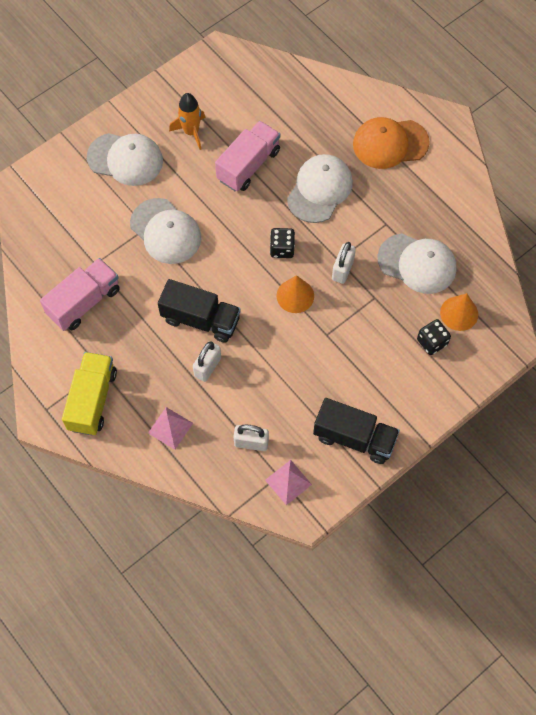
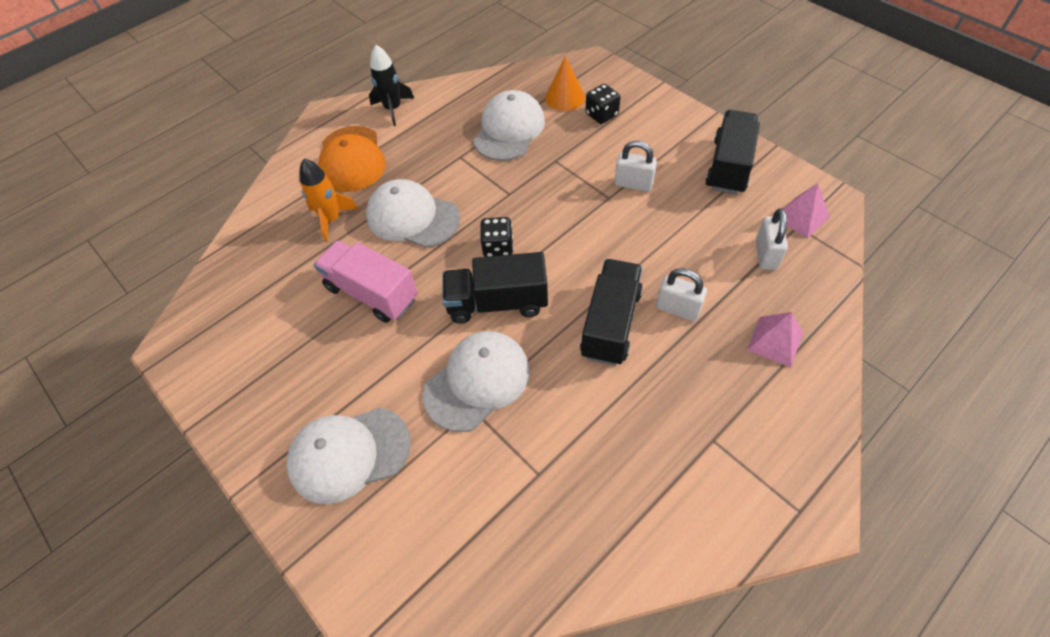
camera: 90 degrees left, 10 degrees down
(84, 302) = (607, 481): pink truck -> none
(92, 400) = (764, 445): yellow truck -> none
(125, 159) = (349, 454): white cap -> white cap turned 120 degrees counterclockwise
(191, 132) = (309, 367): orange rocket -> orange rocket (331, 219)
(229, 246) = (497, 302): none -> black truck
(295, 296) = (562, 229): orange cone -> none
(342, 270) = (522, 189): white padlock -> white padlock (633, 184)
(452, 172) = (393, 109): none -> black rocket

